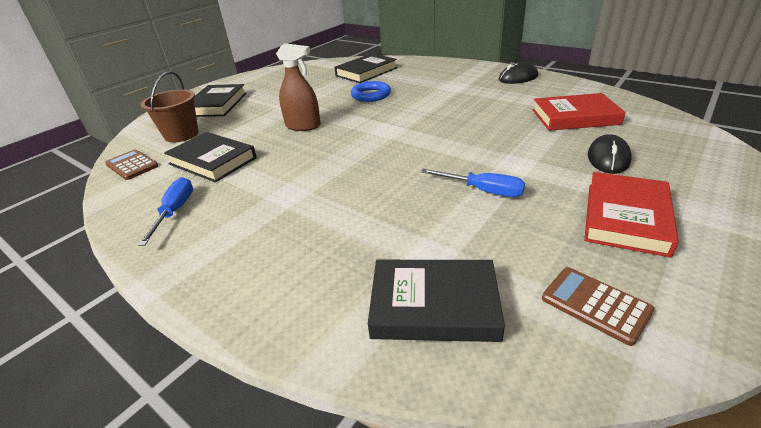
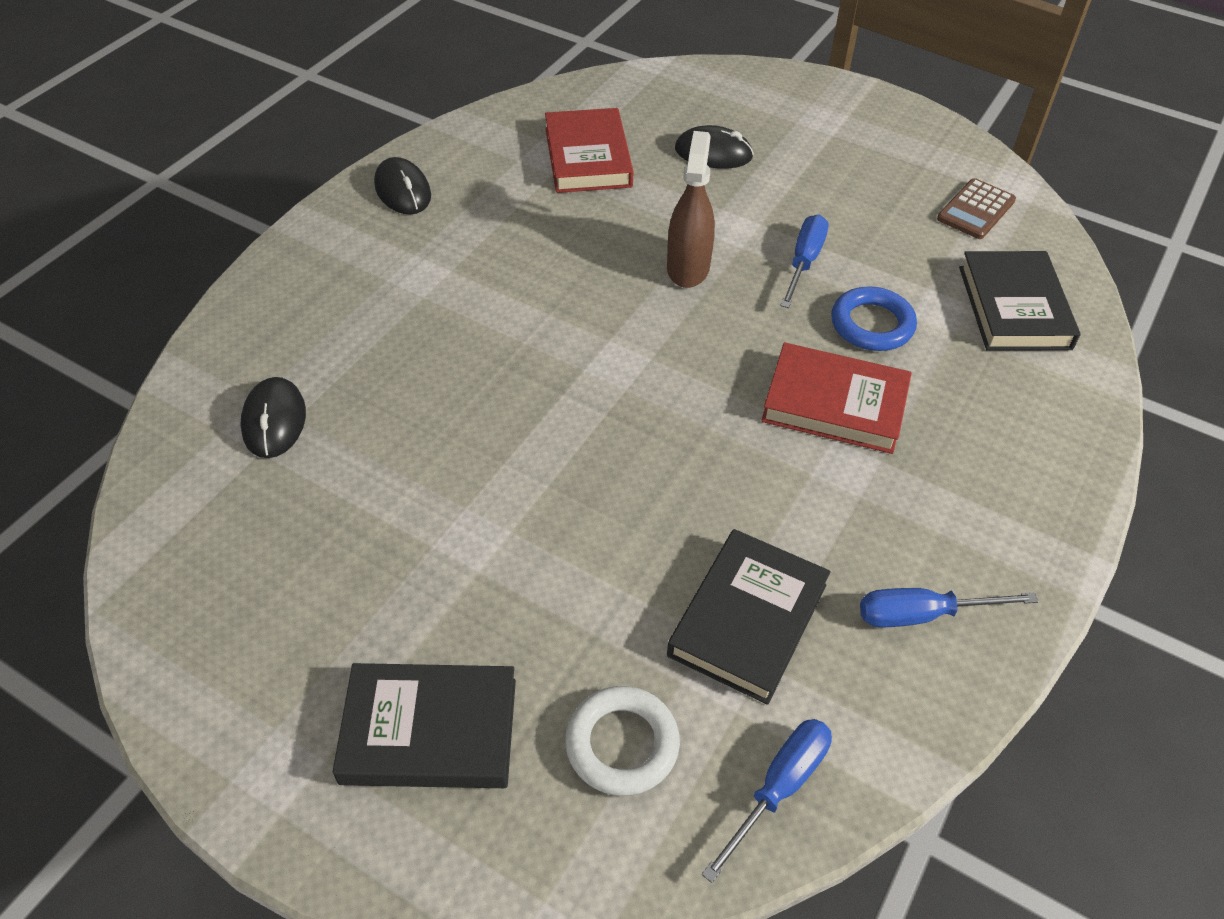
camera: 100 degrees left, 15 degrees up
(132, 165) = (778, 788): brown calculator -> blue screwdriver
(181, 135) = (622, 744): brown bucket -> white ring
(303, 126) = (591, 495): brown spray bottle -> brown spray bottle (688, 268)
(366, 72) = (274, 421): black book -> black mouse
(371, 95) = (439, 399): blue ring -> blue ring (872, 324)
(625, 217) = (840, 167): red book -> red book (834, 404)

